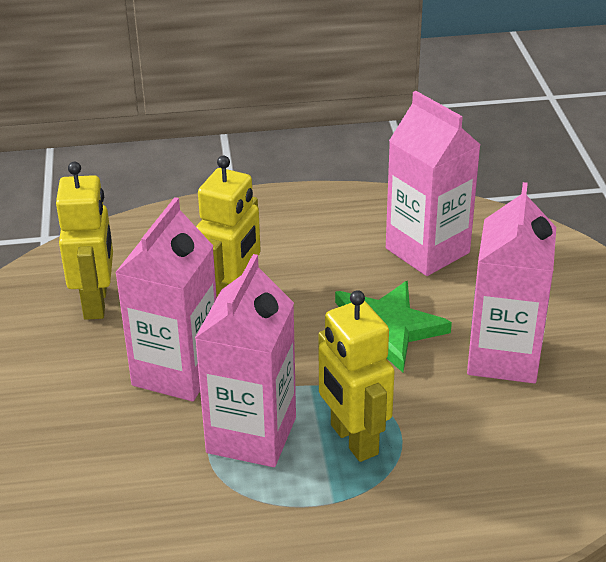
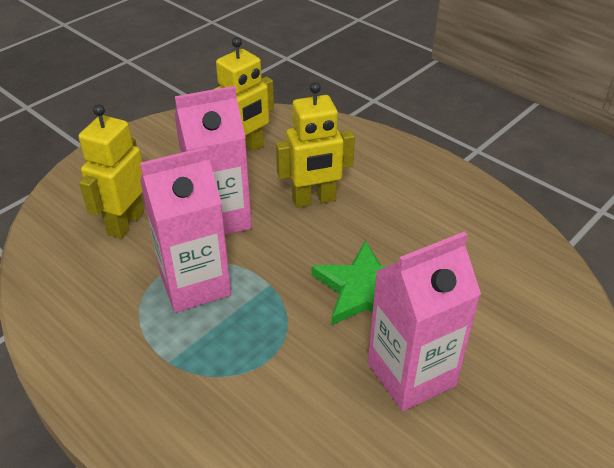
camera: 50 degrees right, 5 degrees up
(353, 440) = (237, 337): yellow robot -> yellow robot (125, 223)
(427, 250) = (478, 263): pink carton -> none

